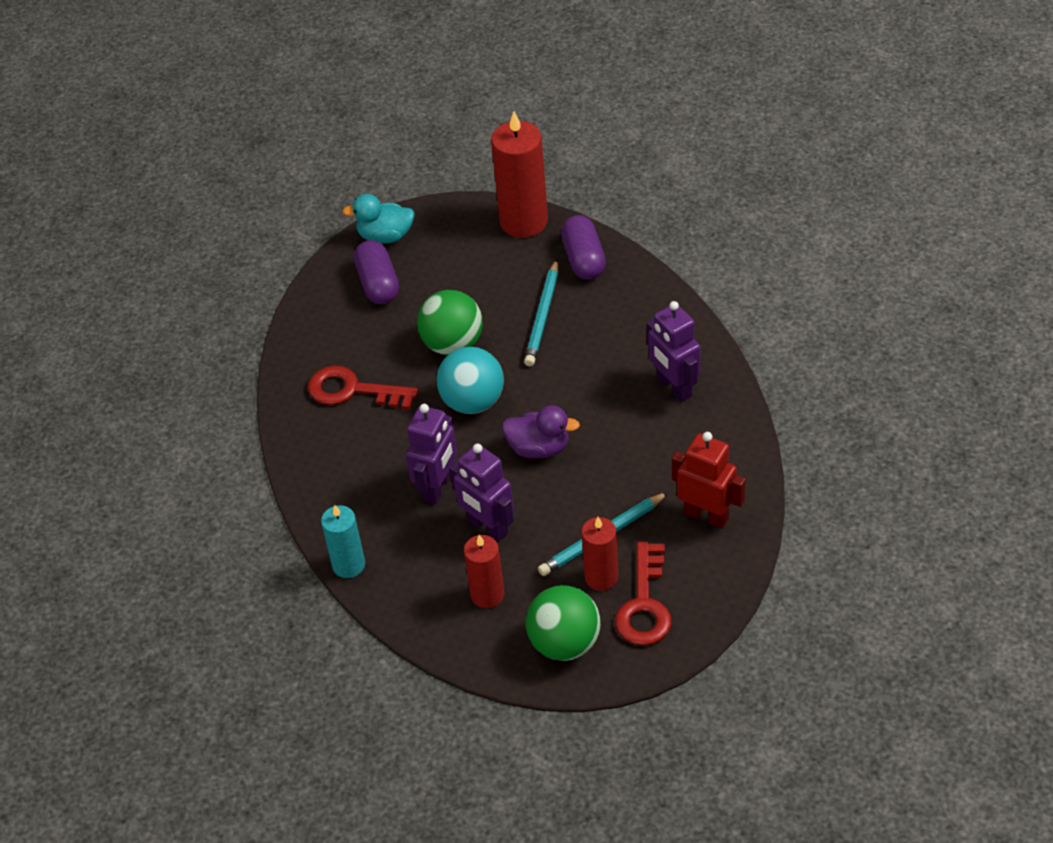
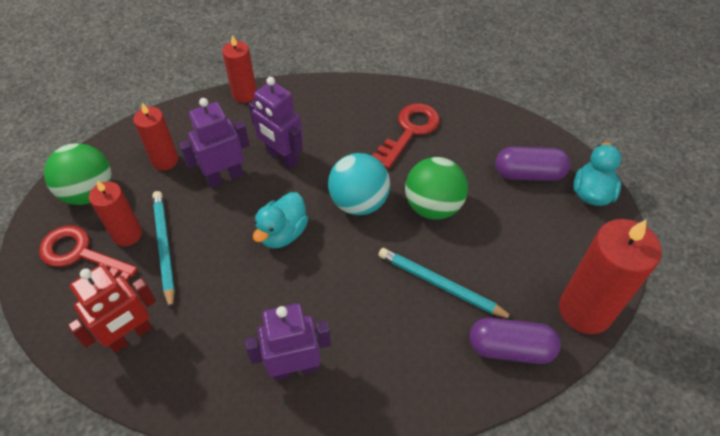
camera: 105 degrees right, 5 degrees up
(348, 565) = (244, 94): turquoise candle -> red candle
(539, 448) = (283, 233): purple duck -> turquoise duck

